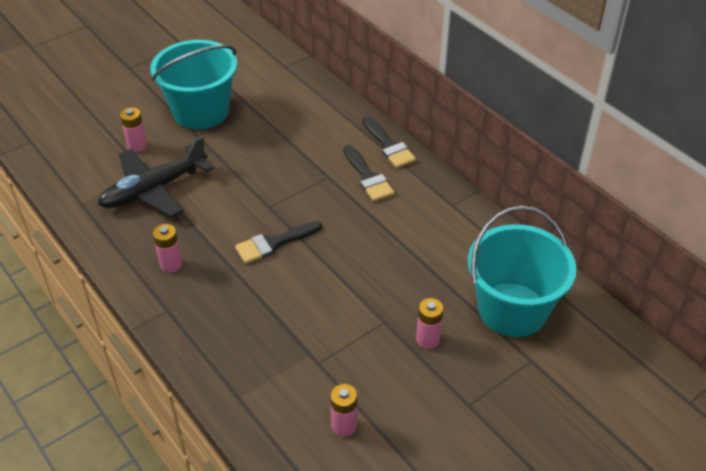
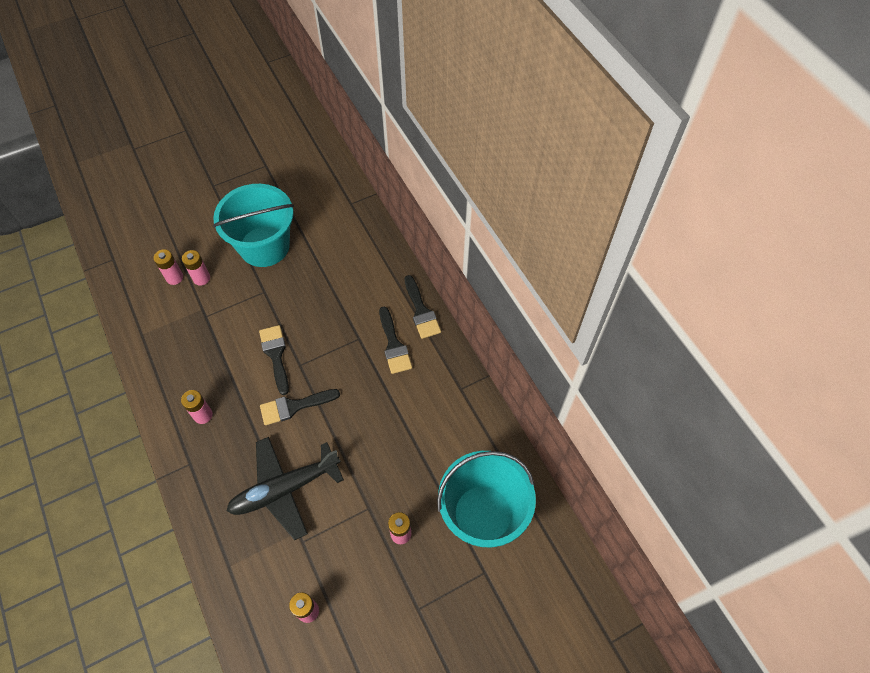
camera: 10 degrees right, 15 degrees up
(106, 149) = (174, 277): none -> pink battery
(154, 189) = (205, 330): black plane -> black plane (285, 489)
(239, 201) = (275, 355): none -> black brush

